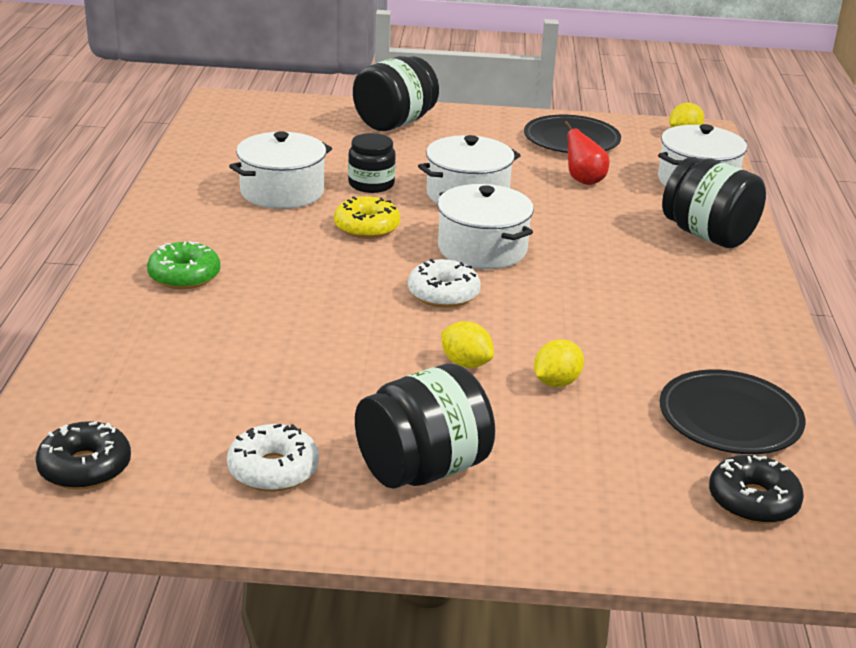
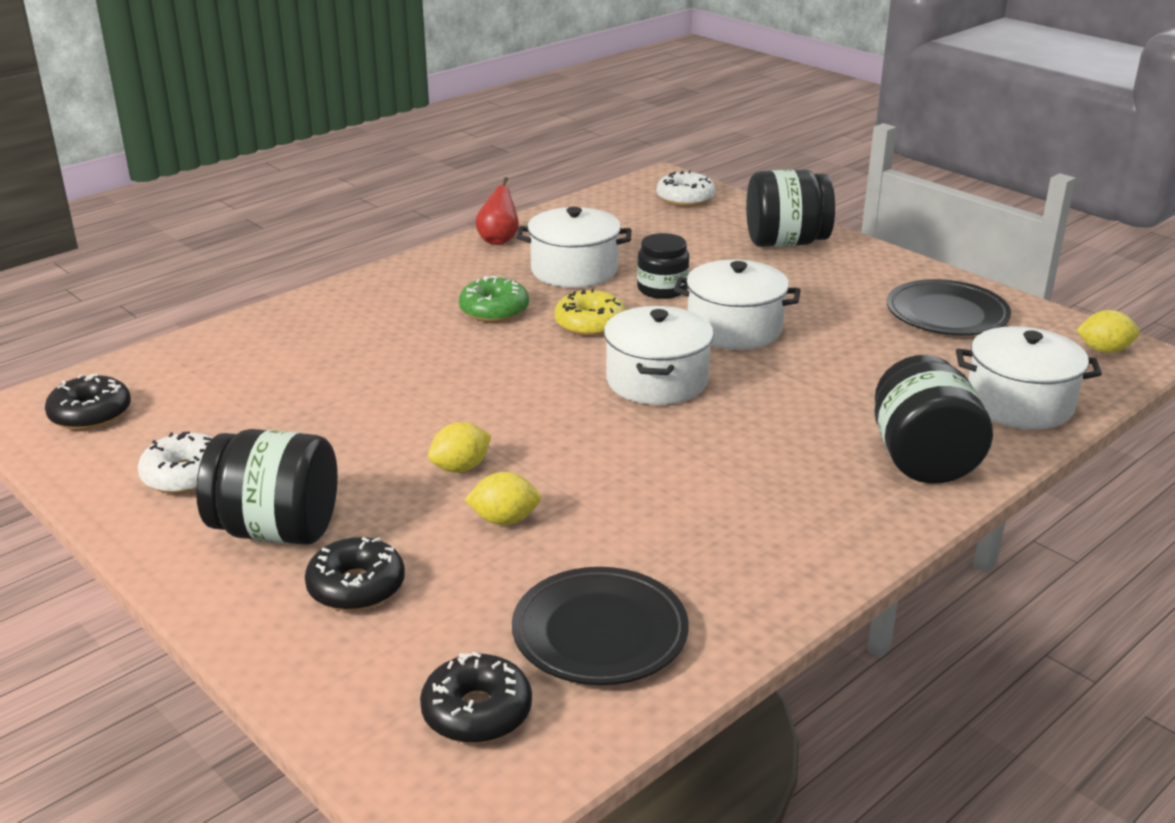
camera: 45 degrees right, 0 degrees up
(184, 276) = (383, 309): green donut -> green donut (494, 310)
(443, 294) = (550, 404): white donut -> white donut (685, 198)
(465, 363) = (460, 468): yellow lemon -> yellow lemon turned 60 degrees clockwise
(548, 474) = (356, 587): none -> black donut
(583, 180) = (883, 357): red pear -> red pear (498, 240)

